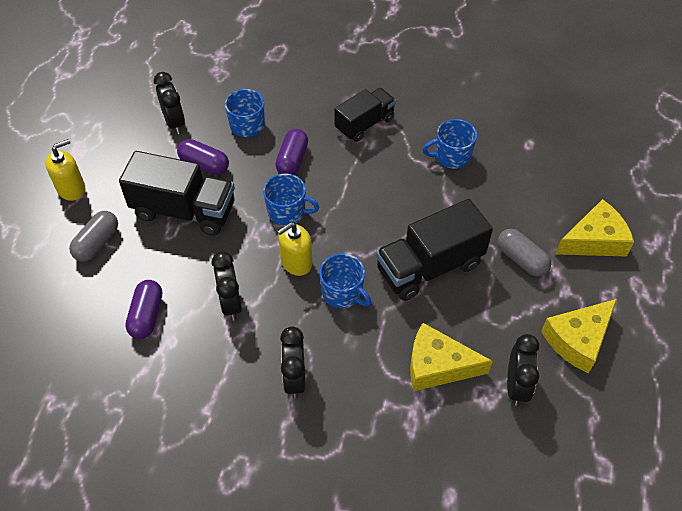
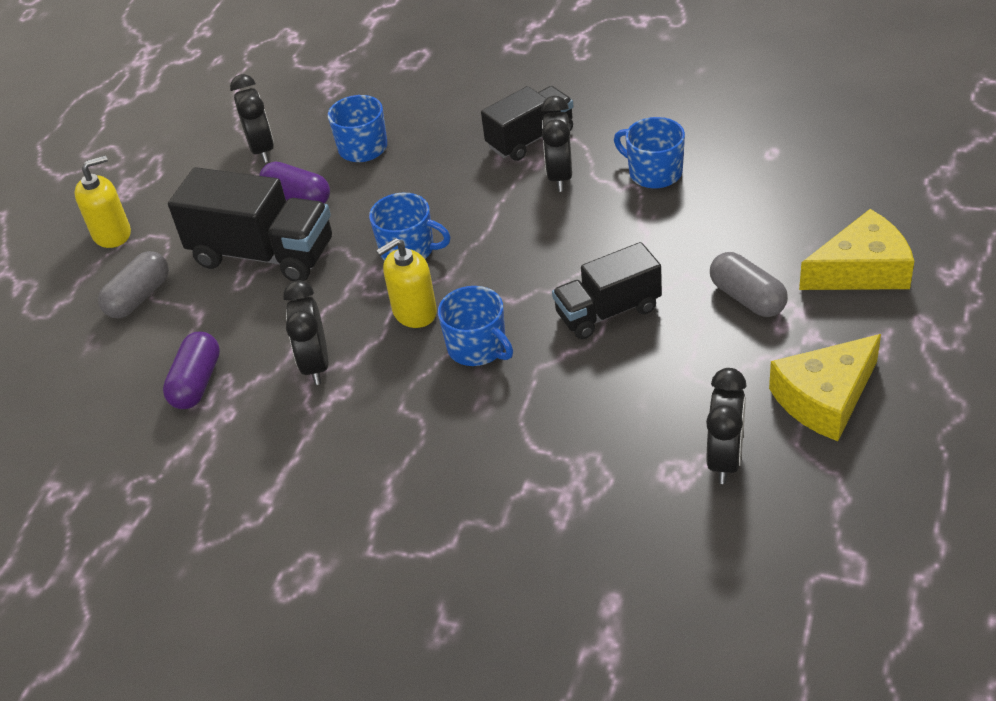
camera: 10 degrees right, 10 degrees down
(292, 160) = (422, 187): purple capsule -> none
(294, 378) = (397, 456): black clock -> black clock (560, 176)
(429, 267) = (608, 312): black truck -> black truck, size x0.65
(438, 366) = (609, 436): yellow cheese -> none
(451, 156) = (654, 172): blue mug -> blue mug turned 45 degrees clockwise

